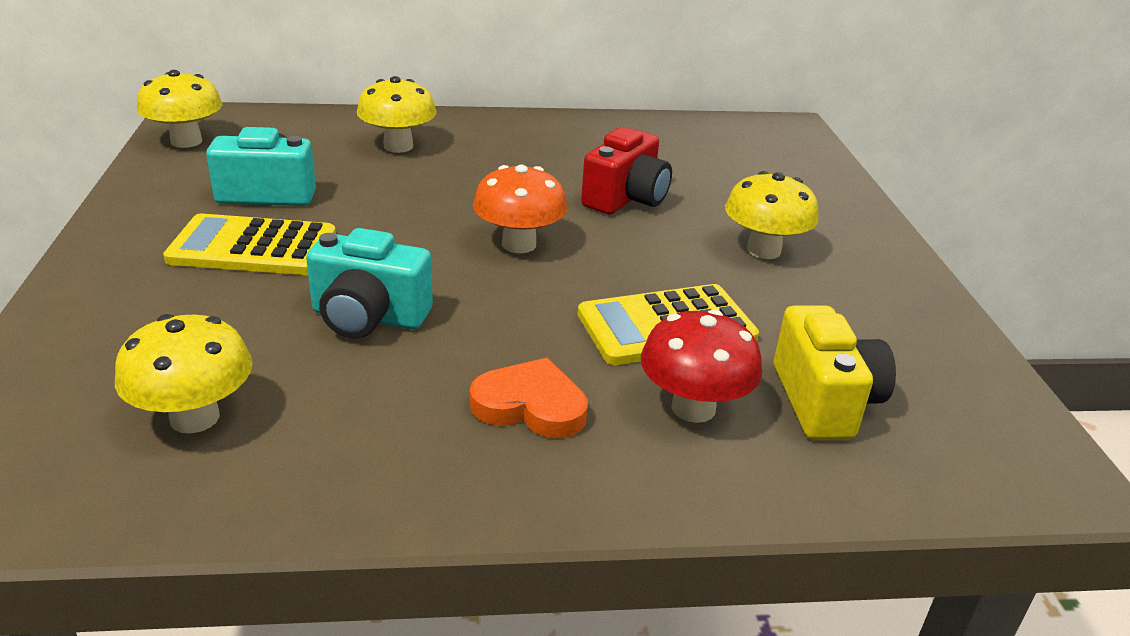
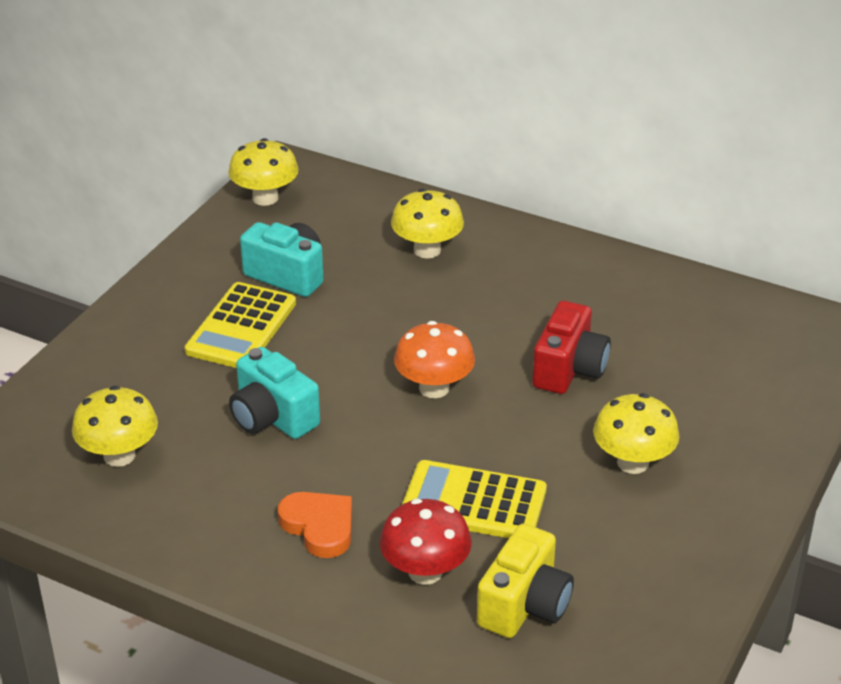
camera: 35 degrees right, 5 degrees up
(253, 247) = (241, 327): yellow calculator -> yellow calculator turned 105 degrees counterclockwise
(626, 199) = (569, 369): red camera -> red camera turned 45 degrees counterclockwise

